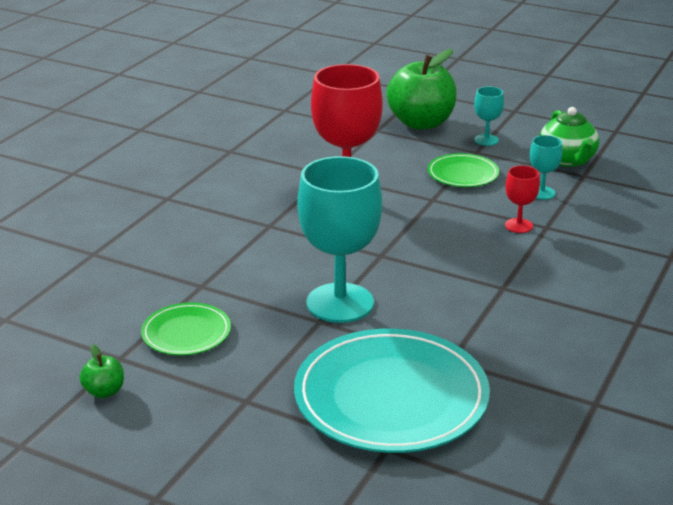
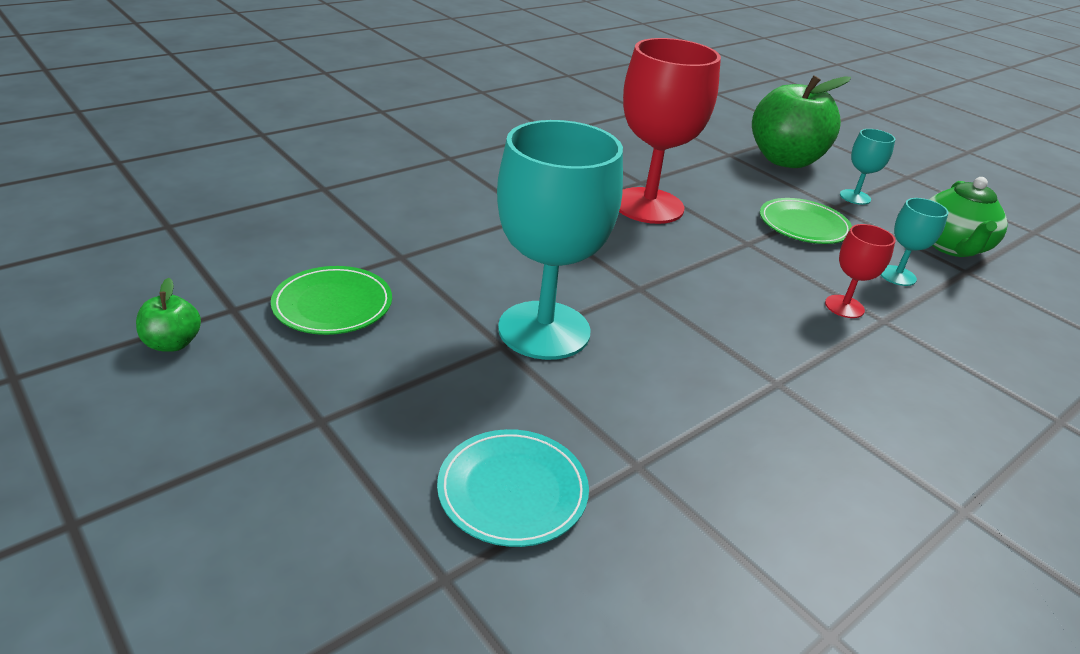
camera: 20 degrees right, 5 degrees up
(391, 396) = (512, 490): turquoise plate -> turquoise plate, size x0.50

